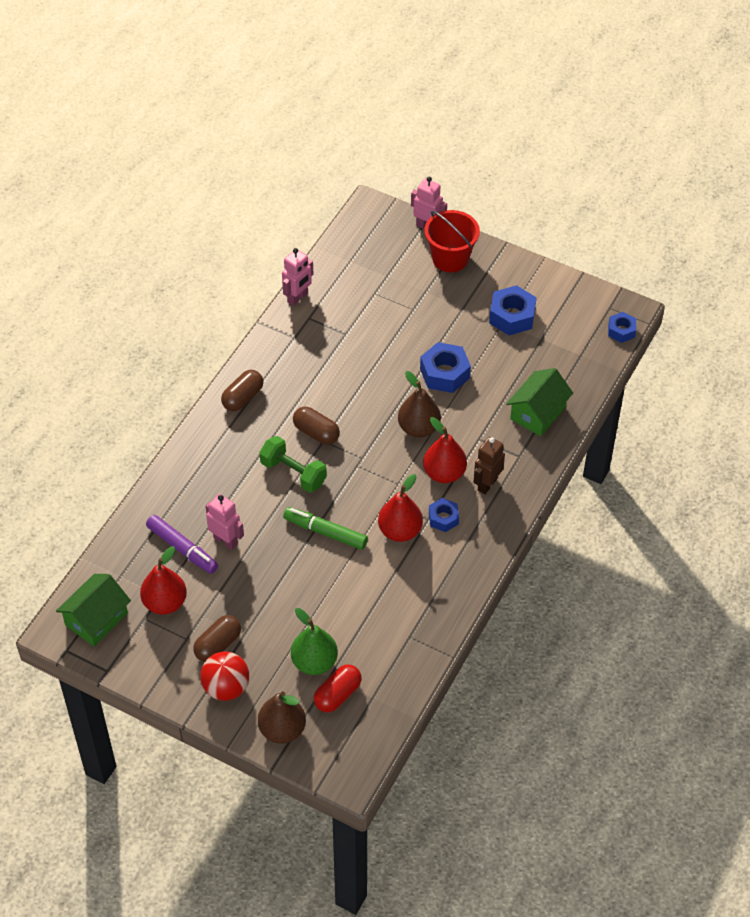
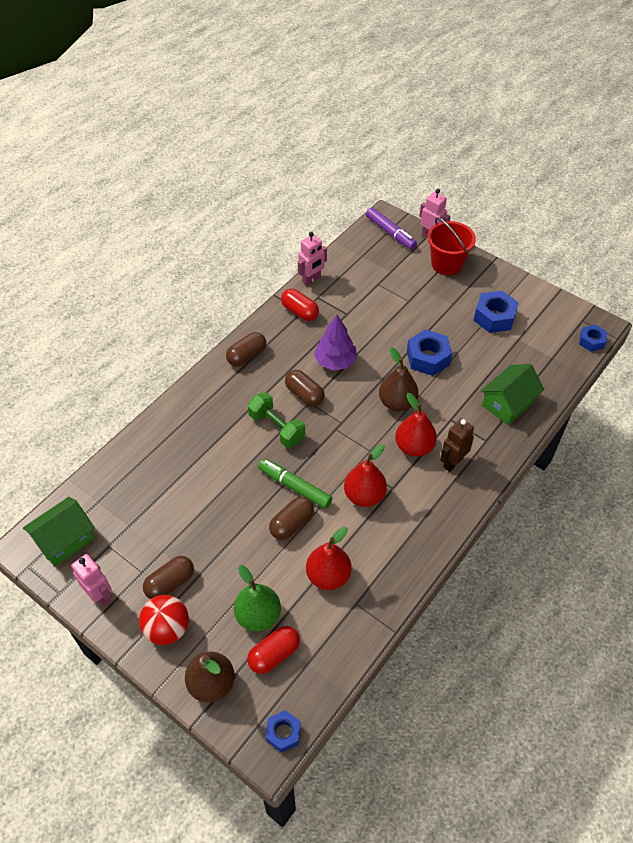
camera: 10 degrees right, 0 degrees up
(165, 603) = (132, 533): red pear -> red pear (328, 576)
(182, 548) = (161, 483): purple marker -> purple marker (390, 233)
(226, 541) = (202, 482): pink robot -> pink robot (100, 595)
(292, 338) = (300, 312): none -> red capsule
(330, 570) = (291, 524): none -> brown capsule
(343, 391) = (335, 361): none -> purple tree
(443, 518) = (407, 489): blue nut -> blue nut (283, 733)

